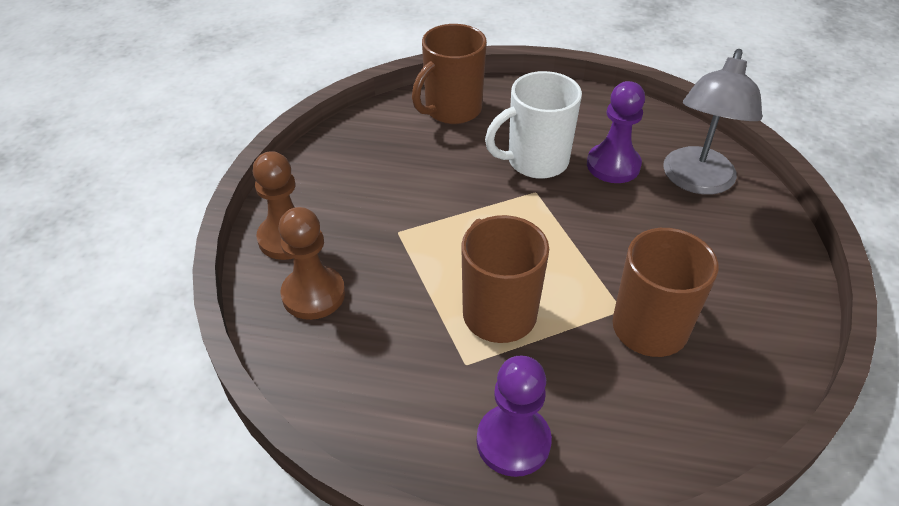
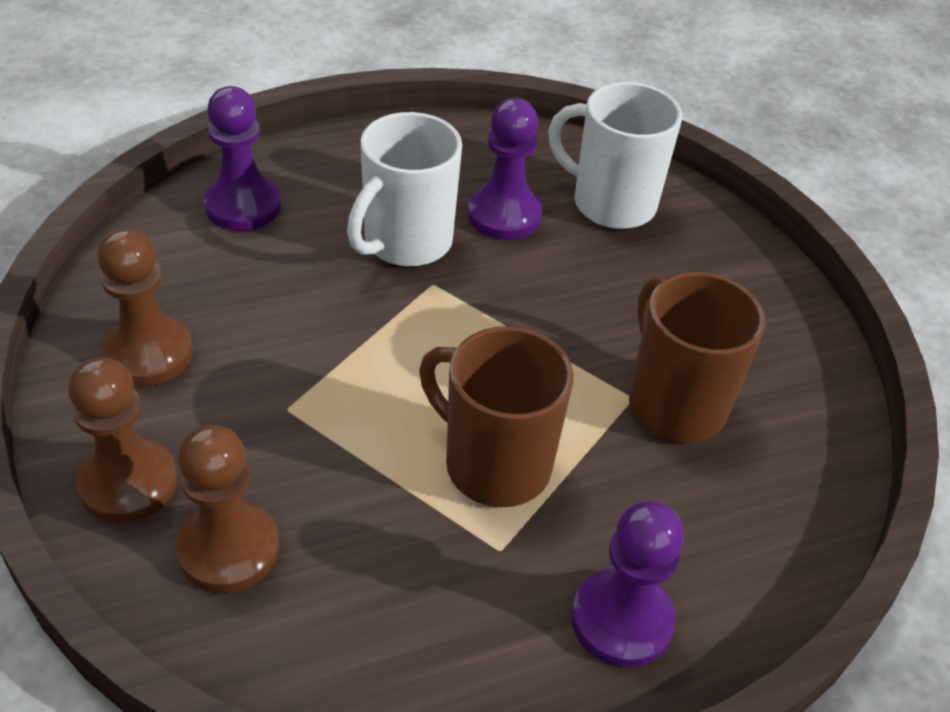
camera: 35 degrees left, 0 degrees up
(344, 174) = (149, 353): none -> brown pawn
(451, 110) = (243, 206): brown mug -> purple pawn
(696, 181) = (611, 203): grey lamp -> white mug

